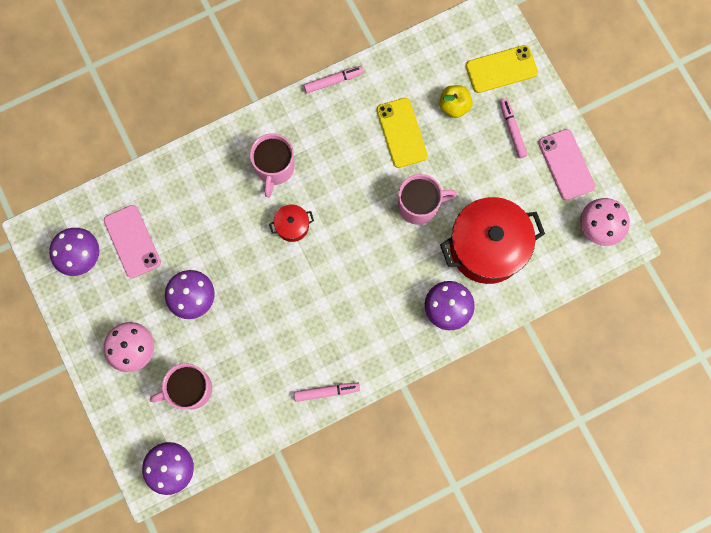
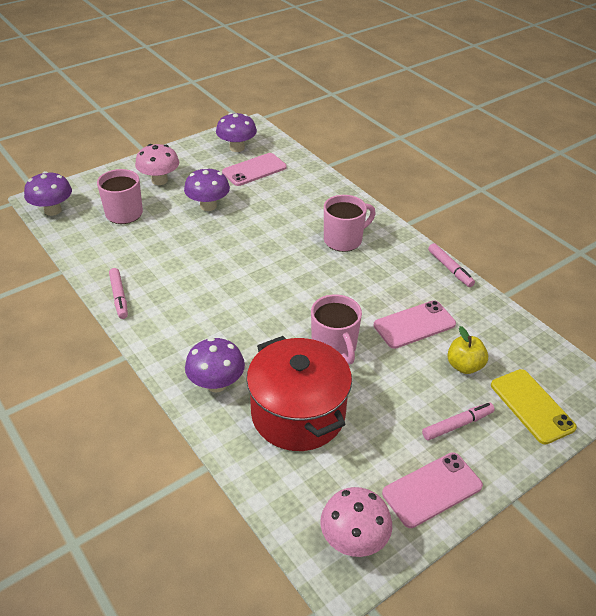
camera: 80 degrees right, 35 degrees down
(274, 168) = (344, 240): pink mug -> pink mug turned 150 degrees clockwise
(292, 226) = (288, 257): red pot -> none
(401, 133) = (414, 324): yellow phone -> pink phone

